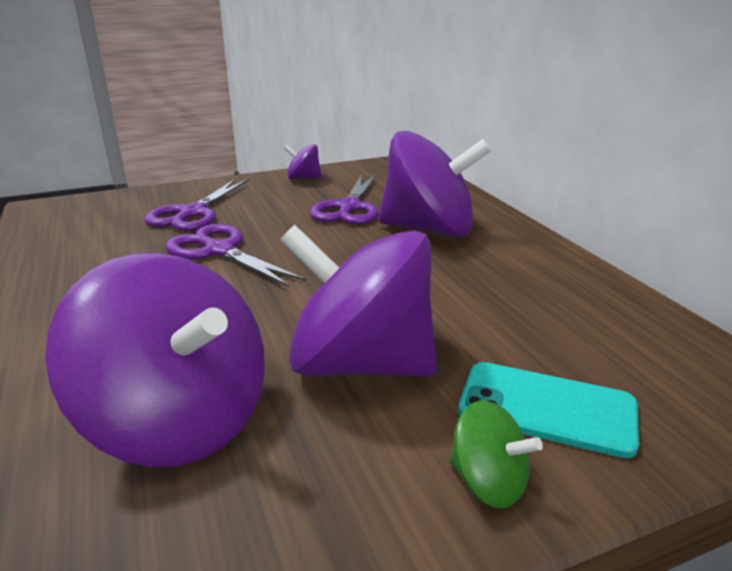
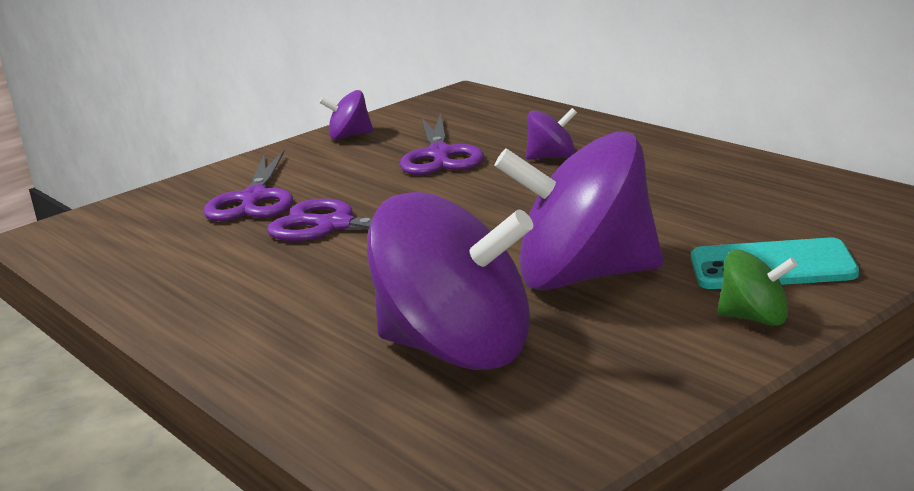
camera: 15 degrees left, 5 degrees down
(429, 229) = (552, 157): purple spinning top -> purple spinning top, size x0.44

